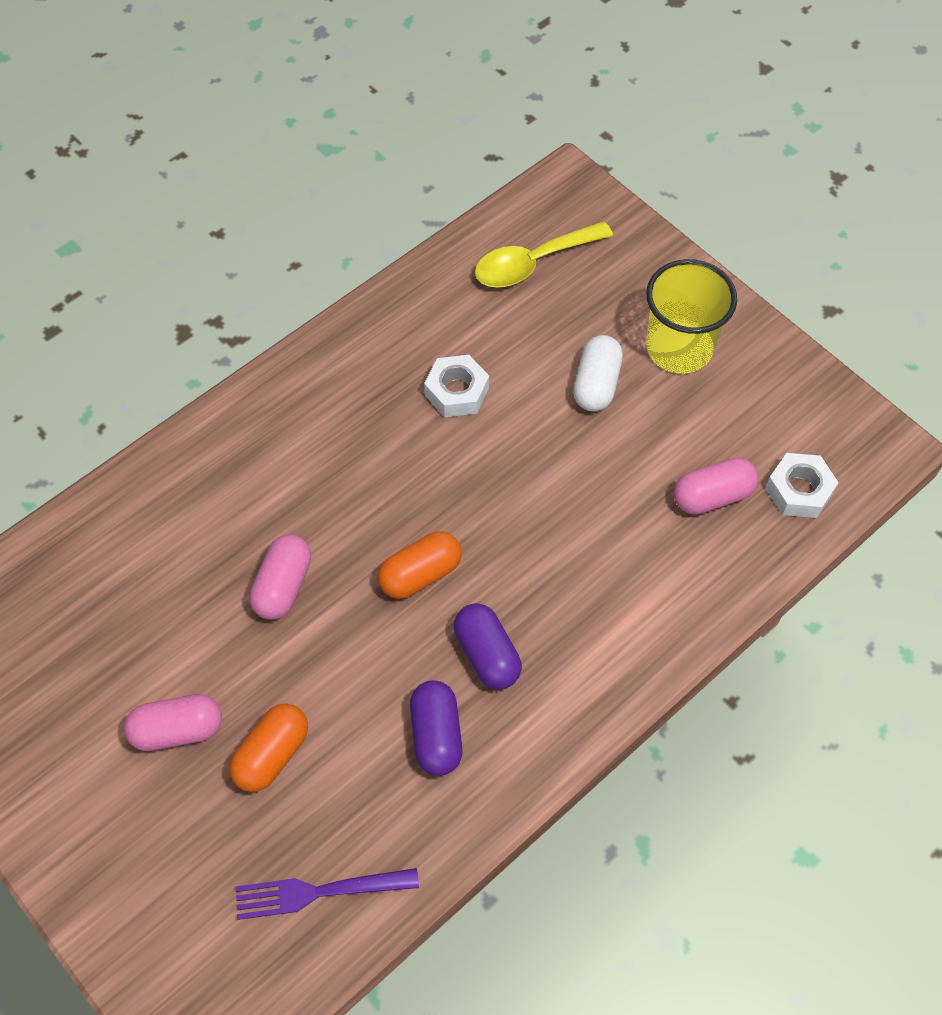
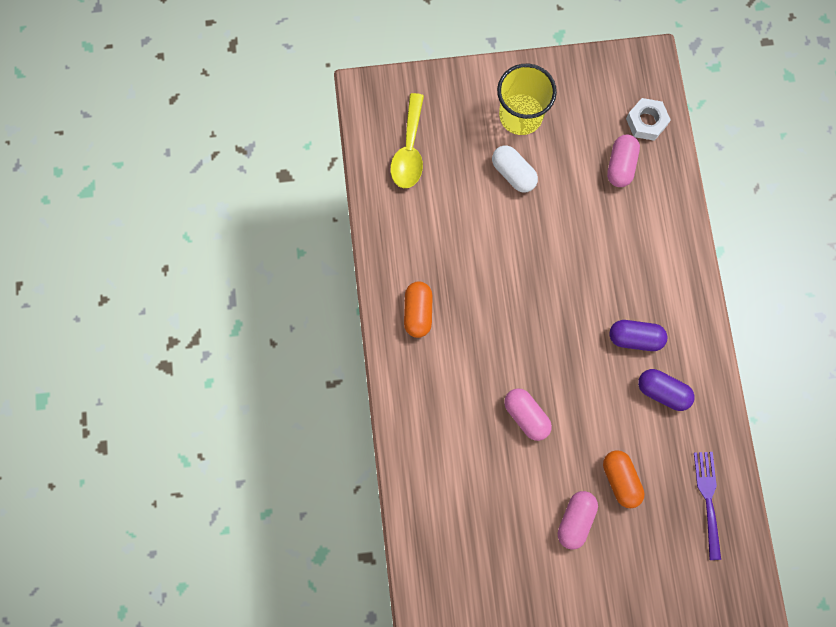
camera: 55 degrees left, 15 degrees up
(319, 892) = (708, 500): purple fork -> purple fork turned 150 degrees clockwise
(420, 574) = (567, 341): orange capsule -> orange capsule (418, 312)
(457, 392) = (467, 248): white nut -> none

